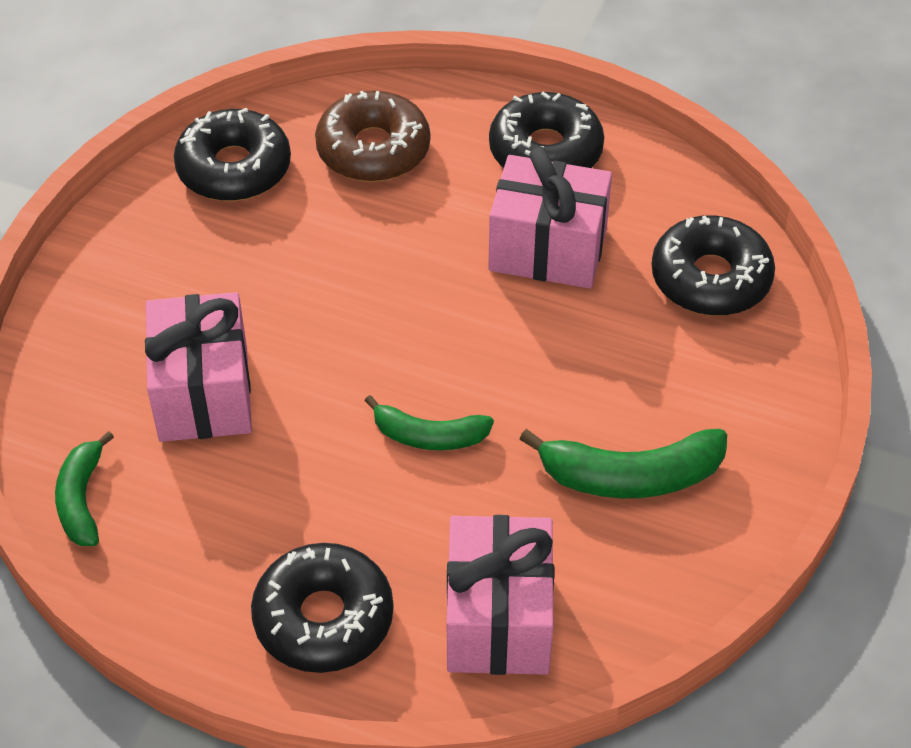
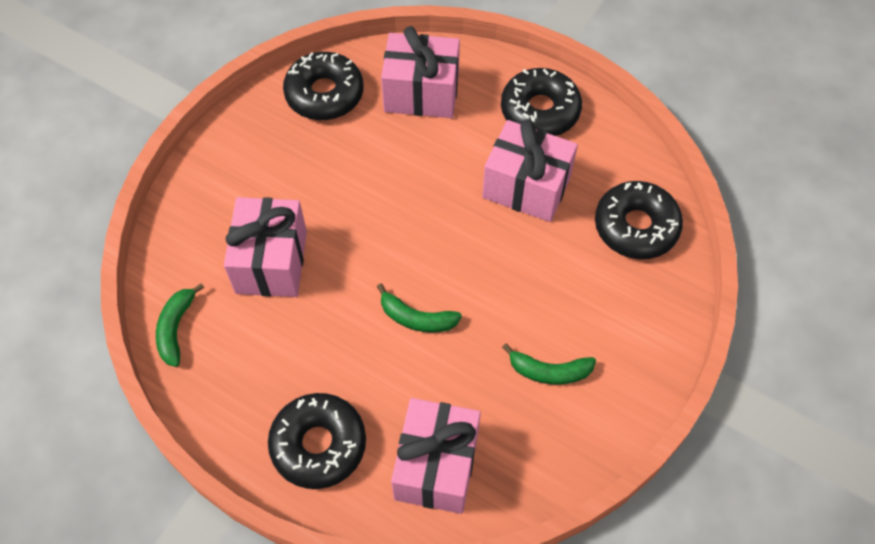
camera: 10 degrees right, 10 degrees up
(373, 149) = (421, 93): brown donut -> pink gift
(630, 476) = (549, 371): green banana -> green banana, size x0.65

